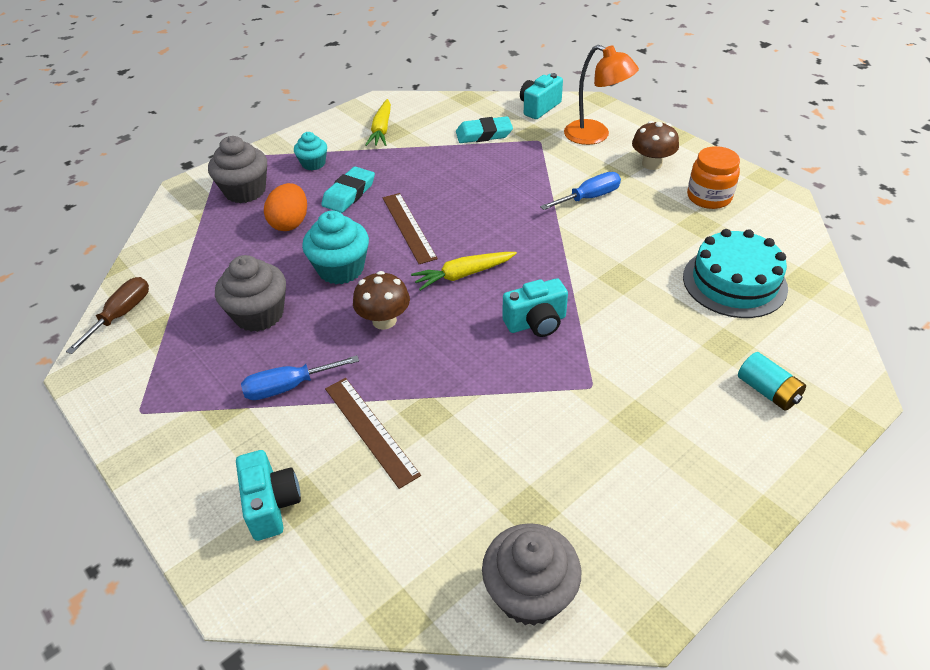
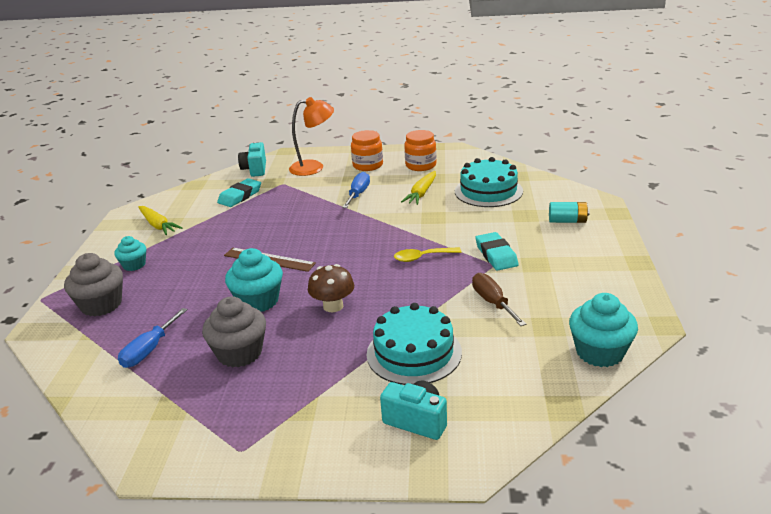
camera: 45 degrees left, 15 degrees down
(121, 315) = (121, 420): brown screwdriver -> brown screwdriver (493, 302)
(288, 387) = (327, 370): blue screwdriver -> blue screwdriver (149, 350)
(290, 223) = (175, 301): orange egg -> none
(349, 193) = (194, 265): turquoise eraser -> turquoise eraser (496, 255)
(370, 430) = (414, 353): brown ruler -> turquoise cake
(463, 275) = (344, 261): yellow carrot -> yellow carrot (421, 193)
(529, 593) = (599, 352): grey cupcake -> turquoise cupcake
(536, 323) = (422, 257): turquoise camera -> yellow spoon
(652, 164) = (368, 165): brown mushroom -> orange jar

